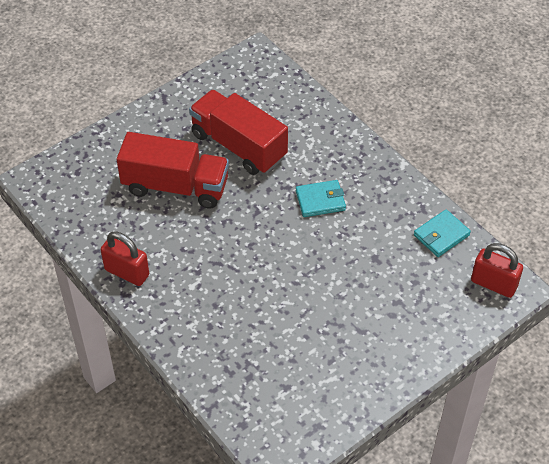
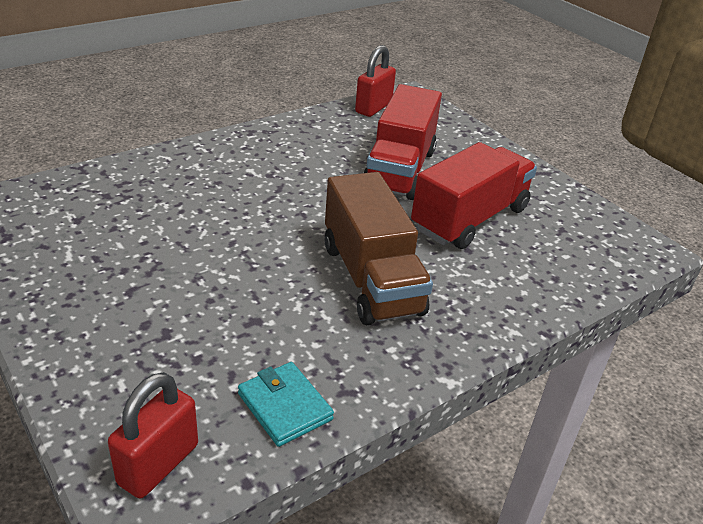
camera: 90 degrees right, 15 degrees down
(127, 272) = (279, 134): red padlock -> red padlock (373, 108)
(320, 200) = (371, 279): turquoise wallet -> brown truck

